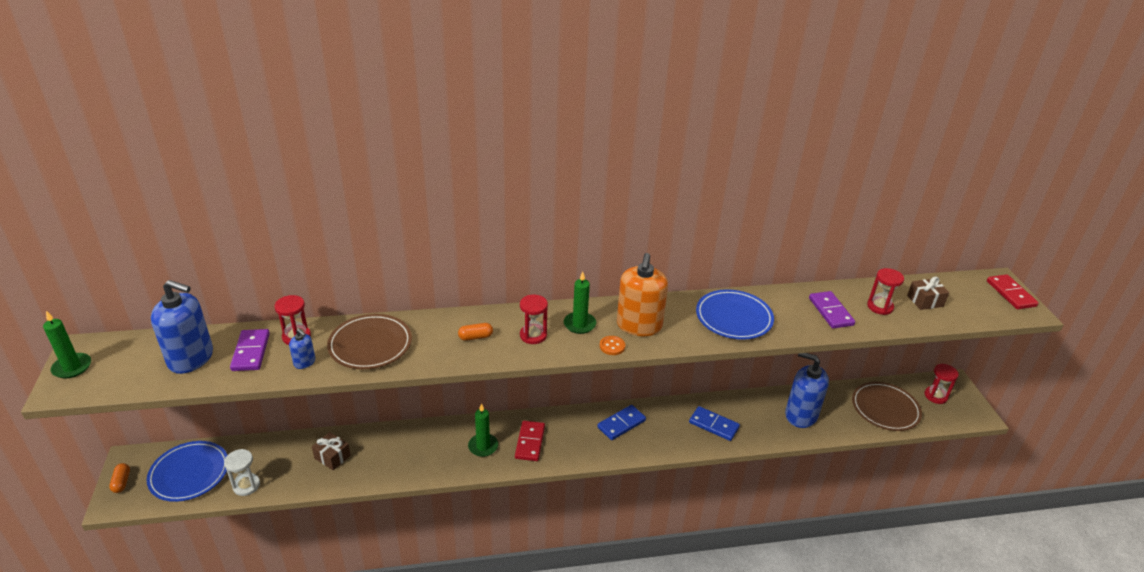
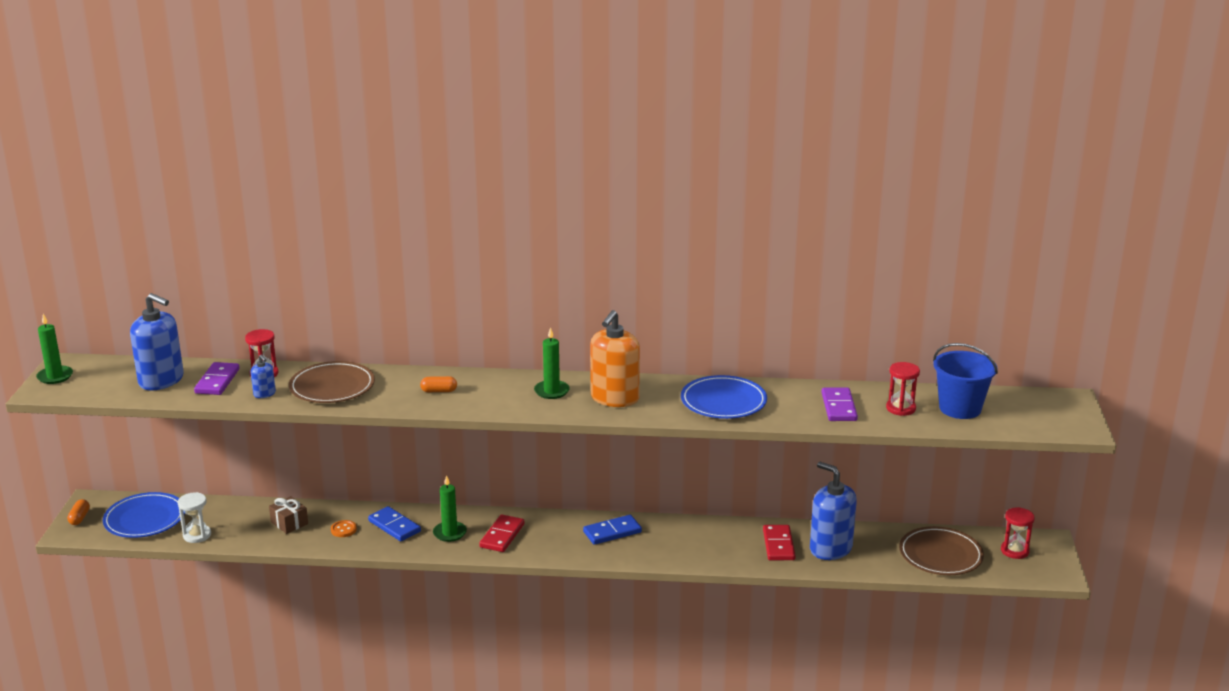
camera: 15 degrees right, 10 degrees down
(533, 335) = (498, 395): red hourglass -> none
(612, 346) = (576, 412): orange button -> orange button (343, 530)
(713, 425) = (719, 545): blue domino -> blue domino (394, 526)
(925, 301) = (960, 408): brown gift -> blue bucket
(1010, 294) = (1073, 412): red domino -> red domino (778, 545)

